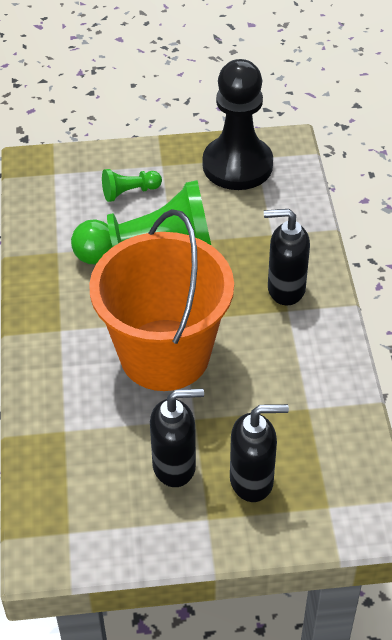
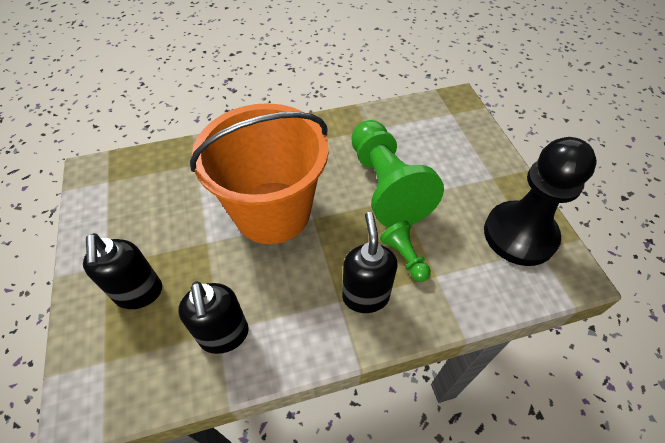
camera: 80 degrees right, 5 degrees up
(129, 192) = (449, 161): green pawn -> green pawn (404, 257)
(175, 466) = (159, 235): black soap dispenser -> black soap dispenser (224, 335)

